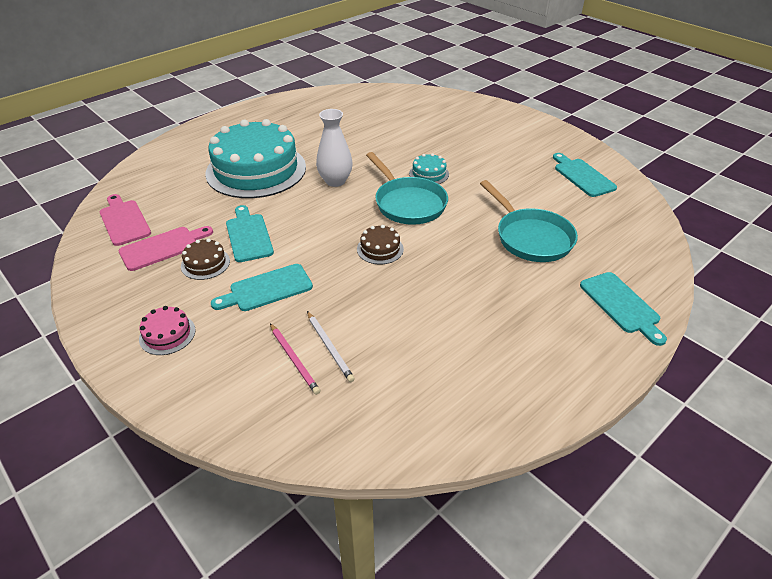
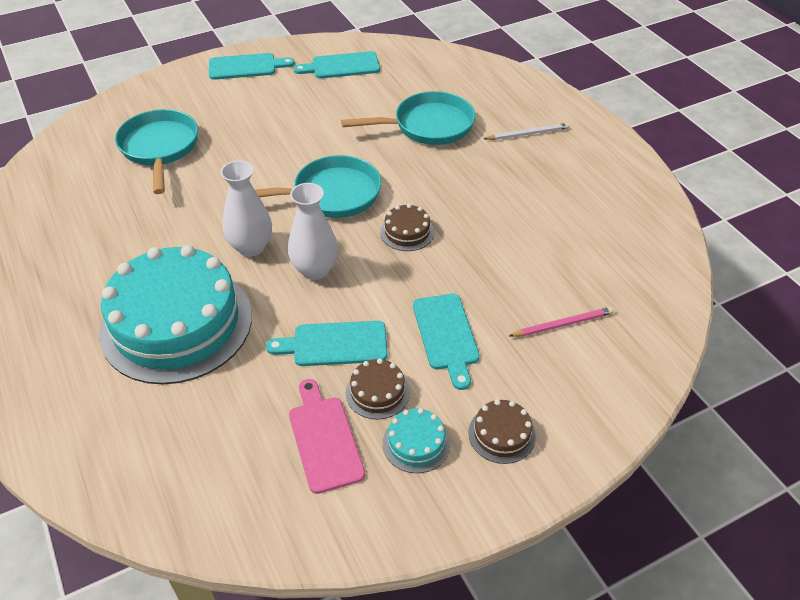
camera: 75 degrees left, 5 degrees up
(124, 221) = (235, 491): pink cutting board -> none
(167, 334) = (501, 434): pink cake -> brown cake
(321, 212) = (315, 270): none -> white vase
(329, 347) = (551, 295): white pencil -> white pencil (528, 134)
(421, 124) = (160, 148): none -> turquoise pan
(429, 174) = (279, 166): turquoise cake -> turquoise cake (416, 443)
(621, 305) = (537, 104): turquoise cutting board -> turquoise cutting board (246, 67)

